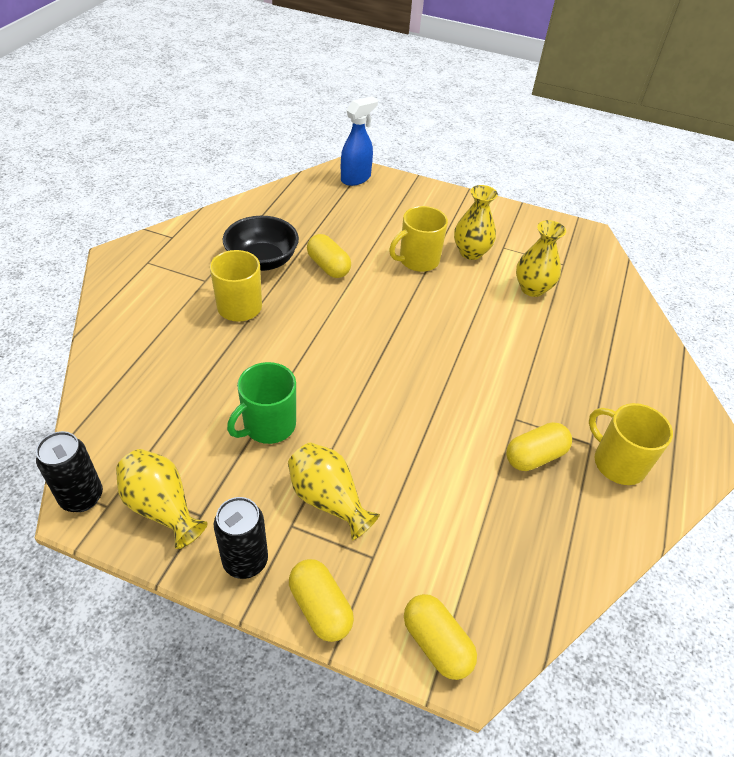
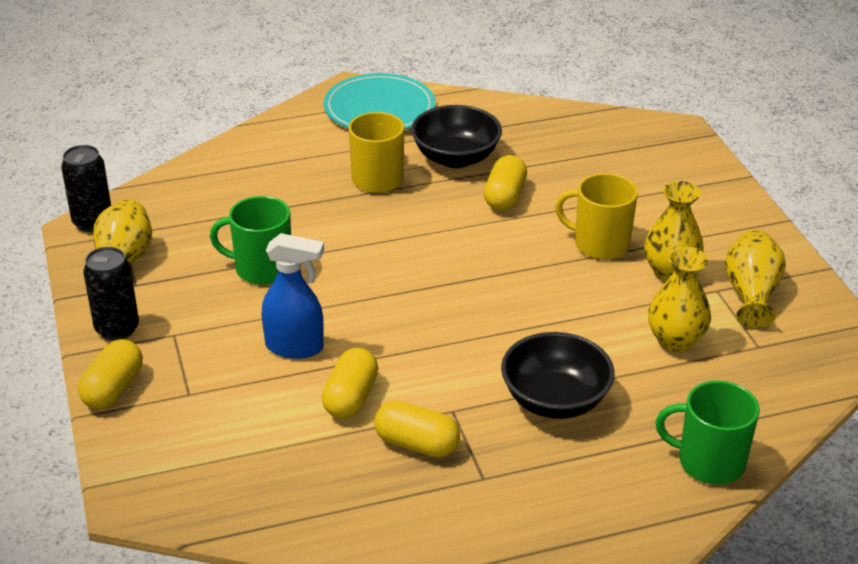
camera: 55 degrees right, 10 degrees down
(160, 258) = (379, 108): none -> turquoise plate
(328, 500) = (220, 341): yellow vase -> yellow vase (751, 295)
(356, 178) = (671, 142): blue spray bottle -> blue spray bottle (295, 347)
(436, 643) = (141, 469): yellow capsule -> yellow capsule (350, 398)
(544, 367) = (555, 400): none -> black bowl
(617, 463) = (479, 508): yellow mug -> none
(644, 341) = (709, 462): none -> green mug

